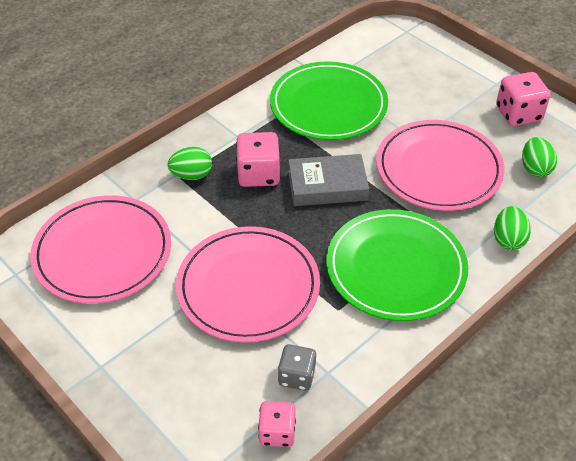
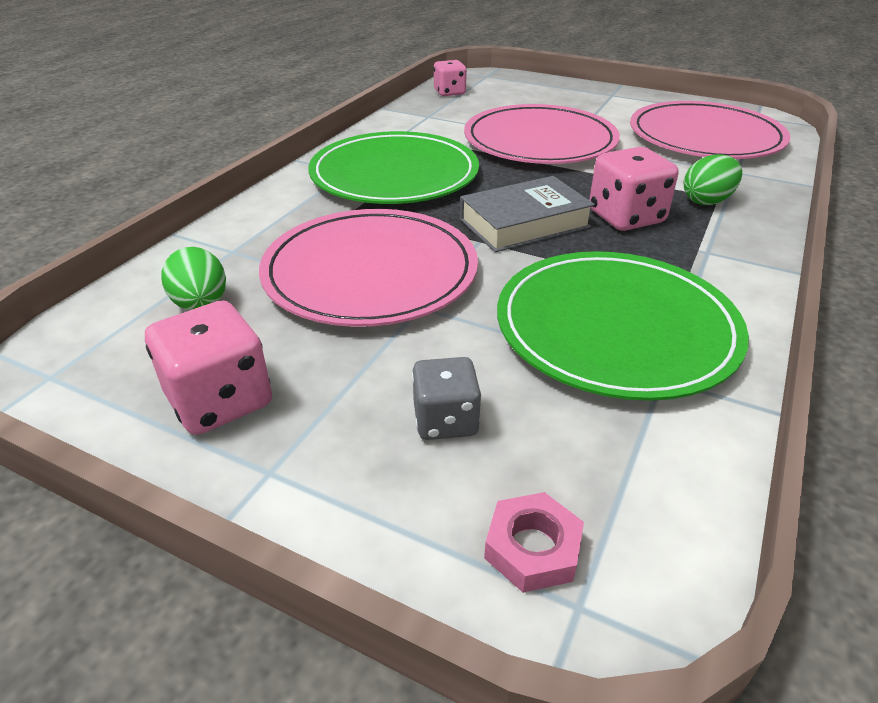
camera: 160 degrees right, 10 degrees down
(297, 376) = (453, 111): grey dice -> grey dice (445, 420)
(412, 44) = (532, 548): none -> pink nut
(508, 239) = (256, 217): green egg -> none

